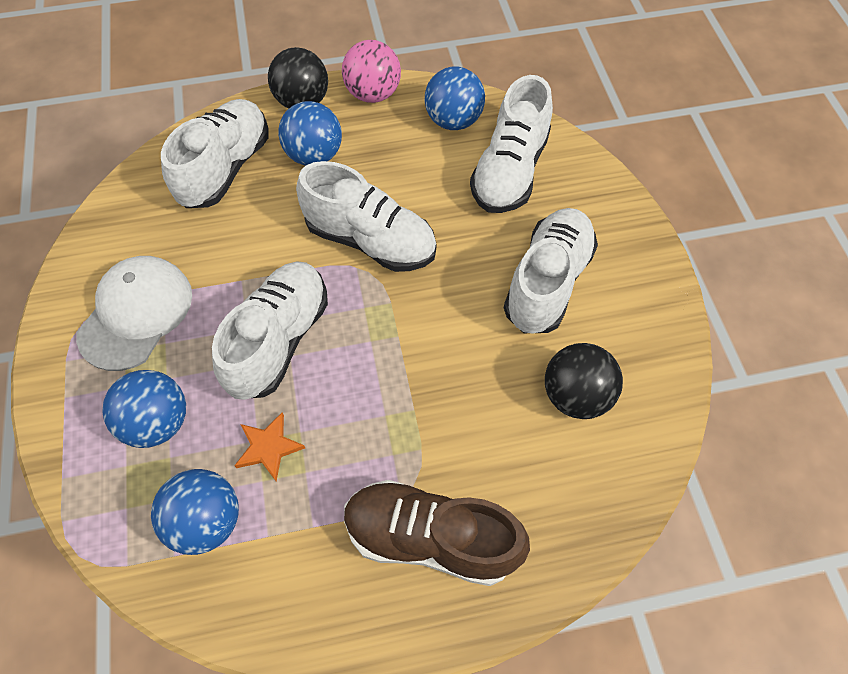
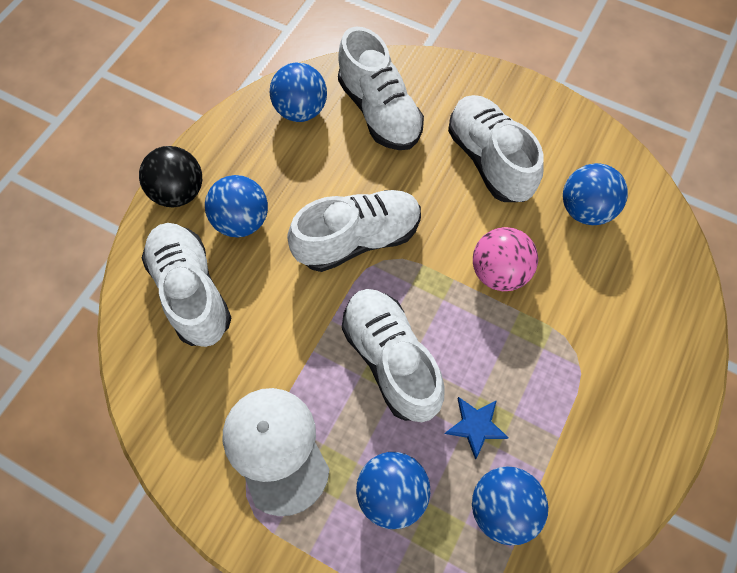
camera: 50 degrees left, 5 degrees up
(269, 447) = (475, 426): orange star -> blue star
(373, 94) = (222, 141): pink ball -> pink ball (499, 272)
(430, 538) = (620, 368): brown shoe -> none
(575, 395) = (585, 209): black ball -> blue ball

